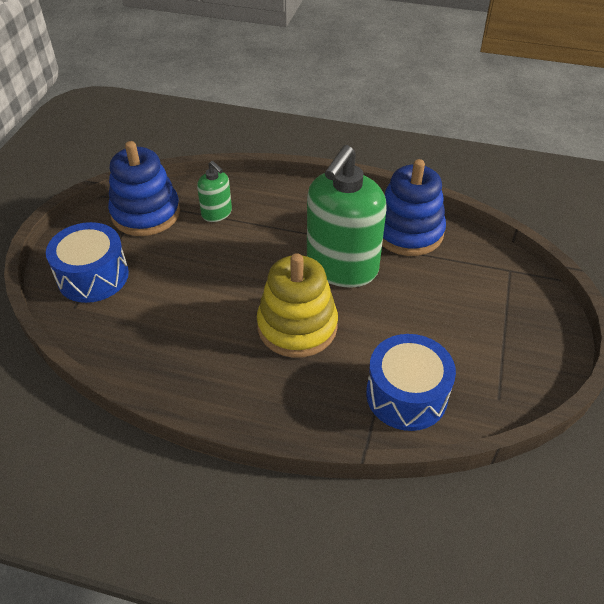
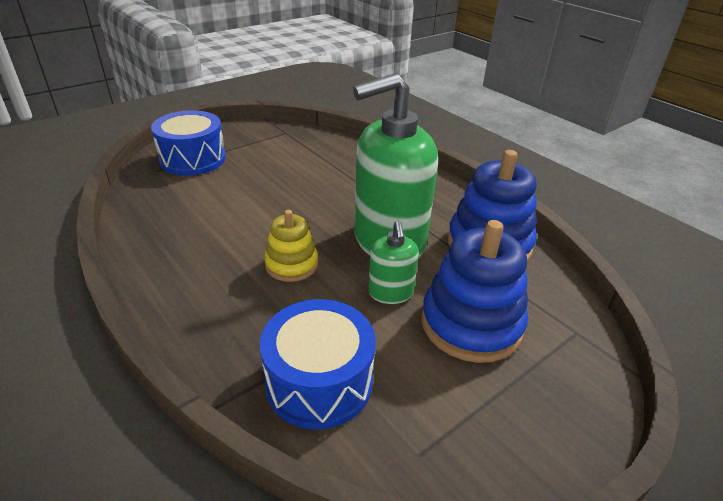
camera: 35 degrees right, 10 degrees down
(146, 213) = (279, 139): blue stacking toy -> blue stacking toy (471, 324)
(217, 213) = (330, 160): green soap dispenser -> green soap dispenser (390, 293)
(297, 326) = (291, 264): yellow stacking toy -> yellow stacking toy, size x0.59

